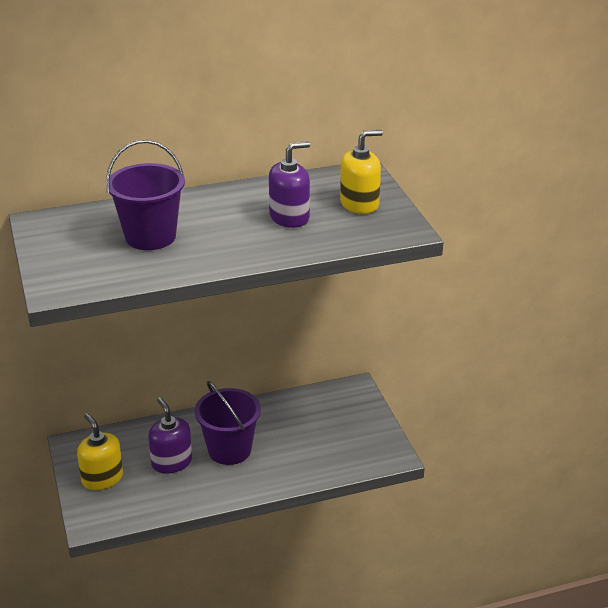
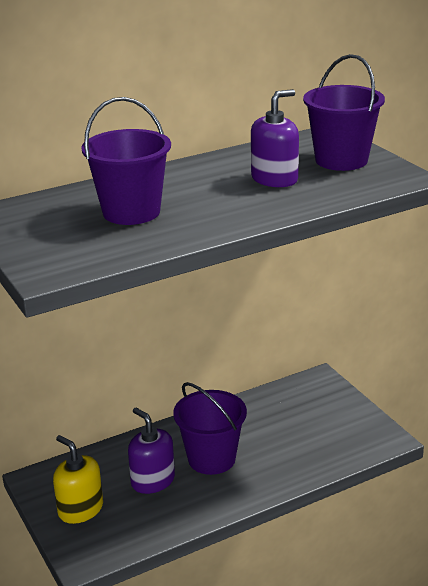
camera: 10 degrees left, 5 degrees down
(359, 204) = (341, 160): yellow soap dispenser -> purple bucket

